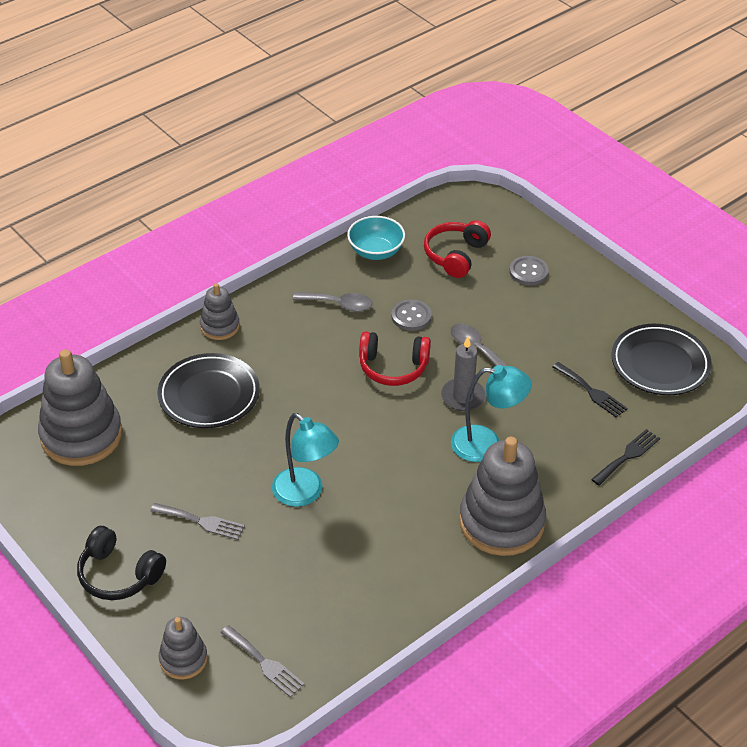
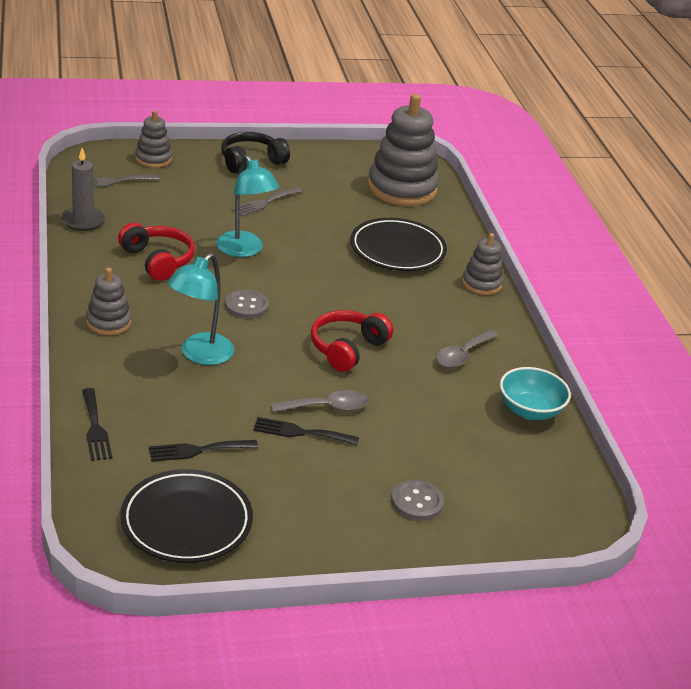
camera: 115 degrees right, 10 degrees down
(305, 494) = (244, 250): turquoise lamp -> turquoise lamp turned 105 degrees counterclockwise
(411, 316) = (409, 389): grey button -> grey button (246, 306)
(455, 255) = (485, 462): red headphones -> red headphones (158, 260)
(463, 397) = (271, 369): grey candle -> grey candle (83, 221)
(501, 522) = (108, 322): grey stacking toy -> grey stacking toy, size x0.52
(518, 350) = (300, 432): none -> black fork

